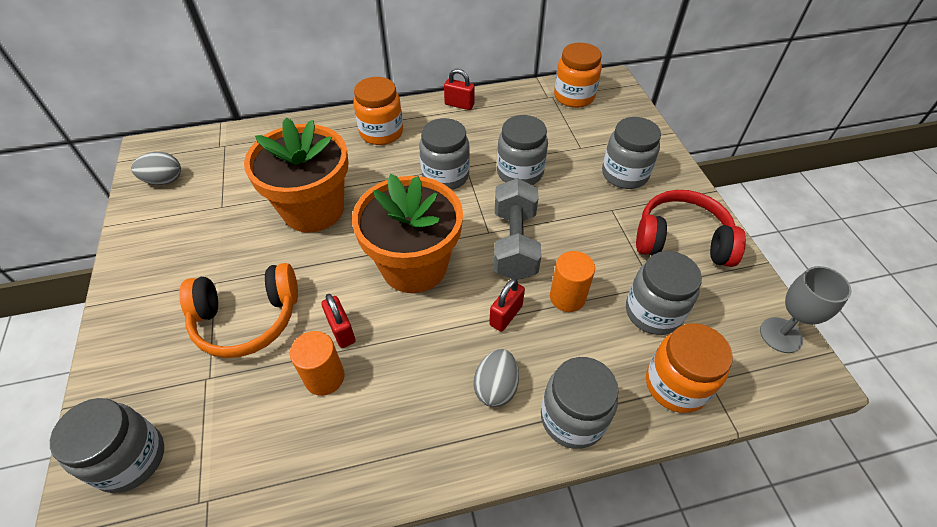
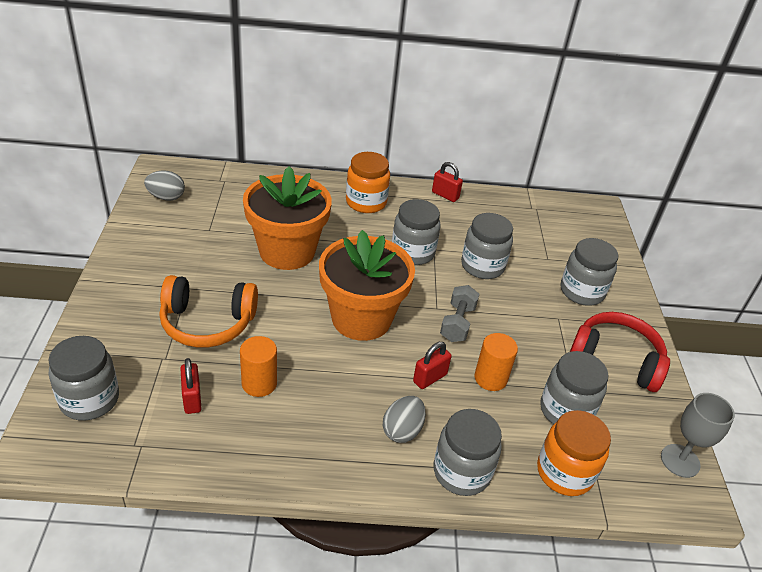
camera: 10 degrees right, 10 degrees down
(341, 331) = (283, 352): red padlock -> red padlock (192, 399)
(514, 244) = (457, 323): grey dumbbell -> grey dumbbell, size x0.66
(574, 96) = (557, 213): orange jar -> none

